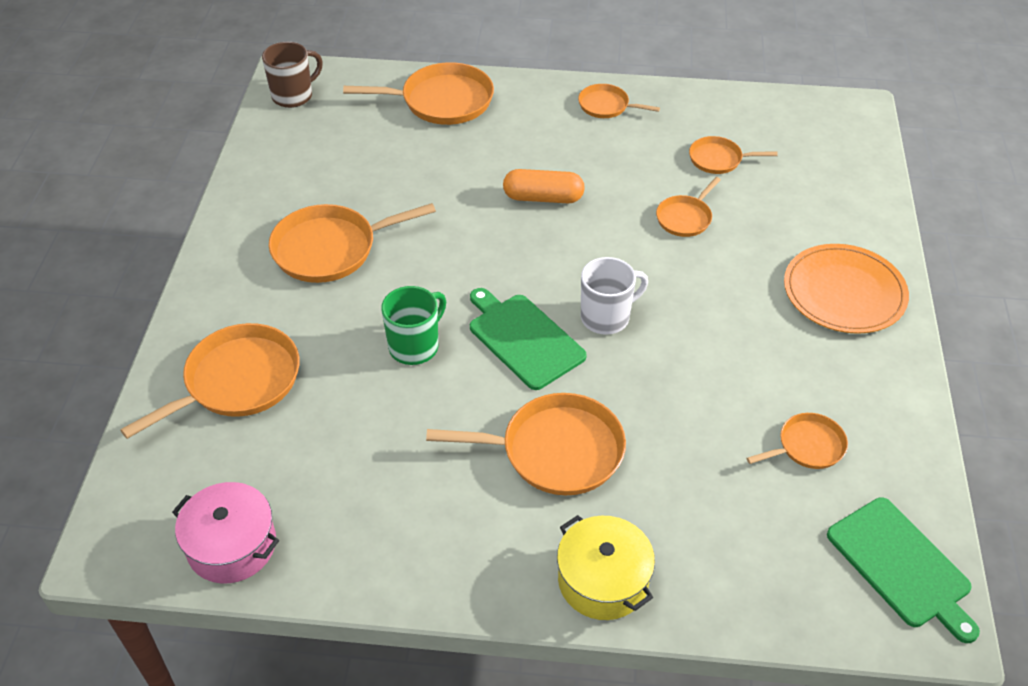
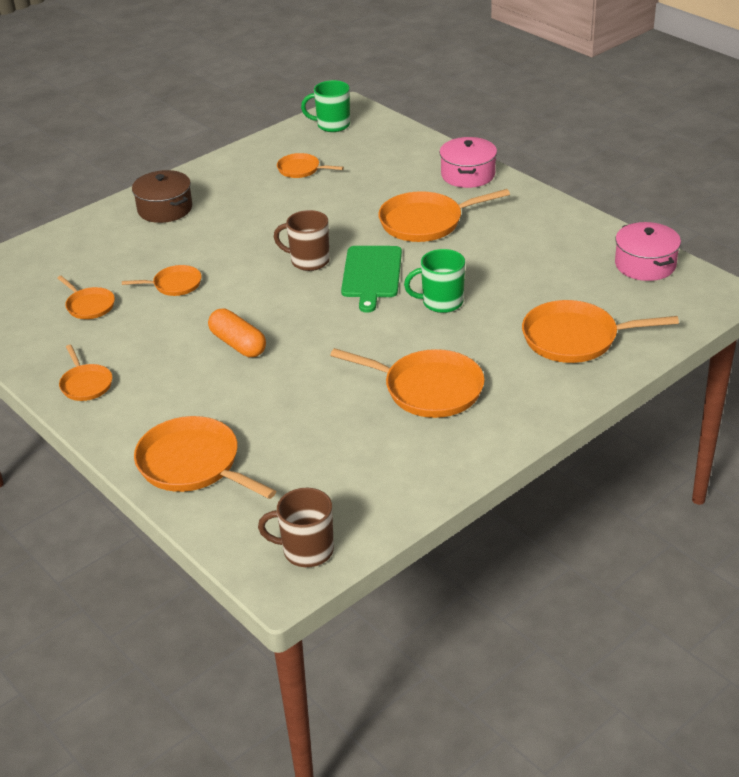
camera: 135 degrees left, 10 degrees down
(556, 451) = (425, 222): orange pan -> orange pan turned 60 degrees counterclockwise
(603, 580) = (468, 175): yellow pot -> pink pot
(606, 317) = (309, 261): white mug -> brown mug
(844, 292) = (165, 209): orange plate -> brown pot
(901, 566) = (332, 125): green cutting board -> green mug

